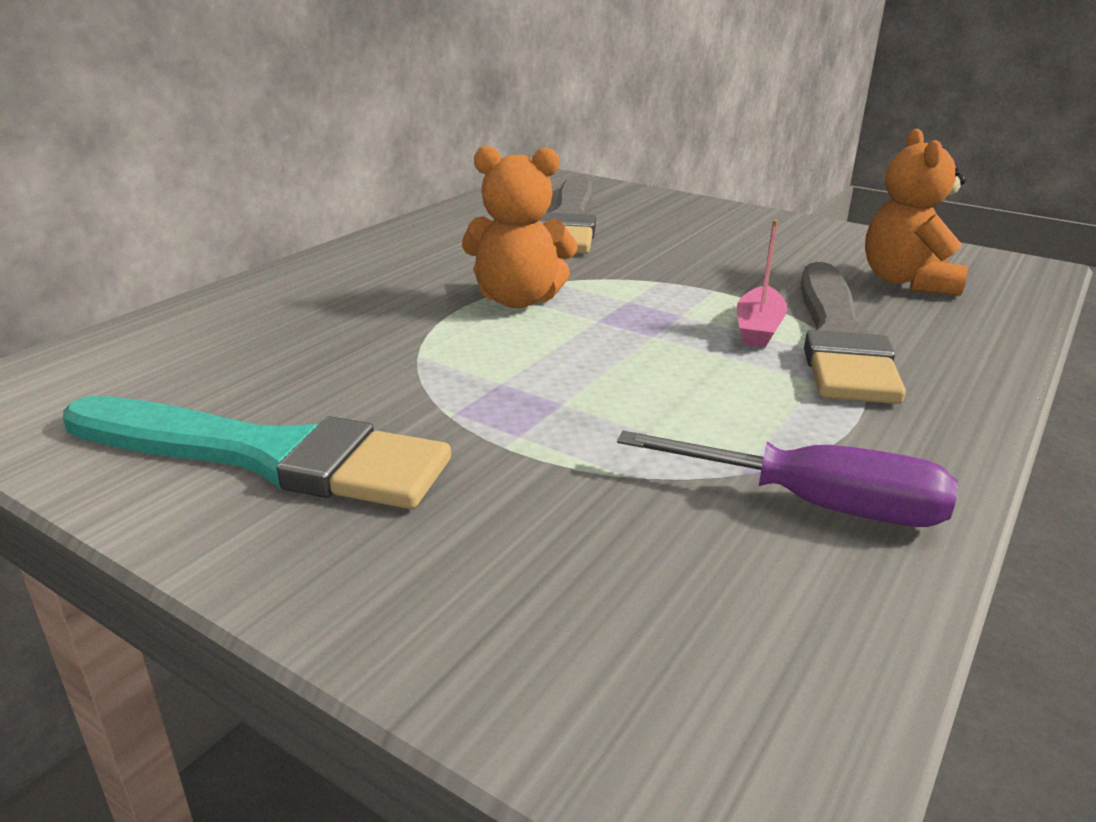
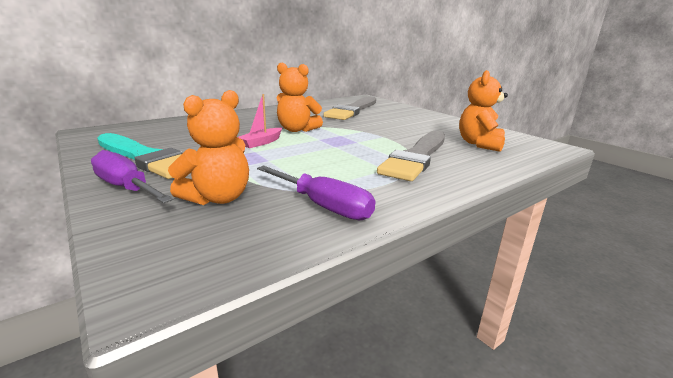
camera: 20 degrees right, 5 degrees down
(340, 559) = (127, 188): none -> purple screwdriver
(588, 536) = (218, 198): none -> orange teddy bear
(758, 328) = (384, 150): pink boat -> pink boat (261, 142)

